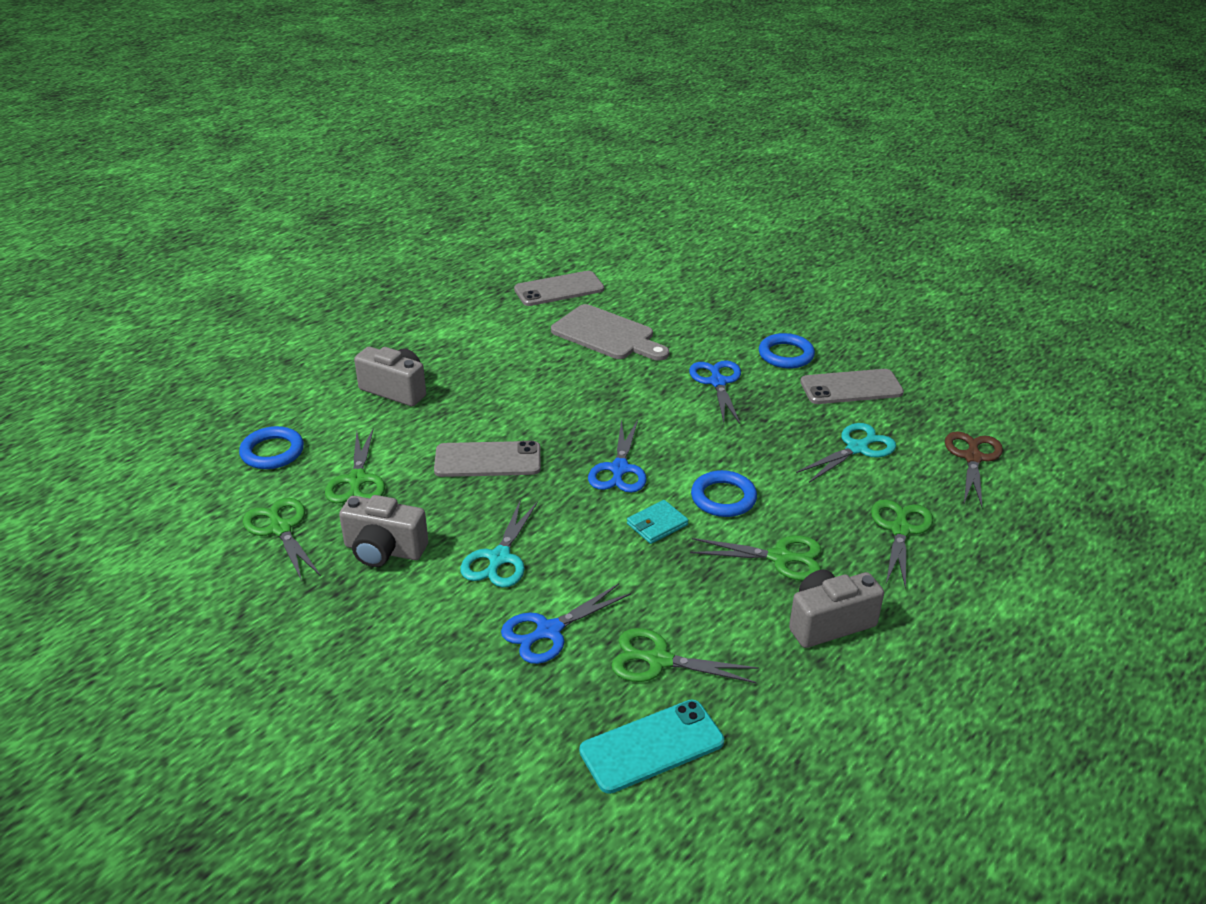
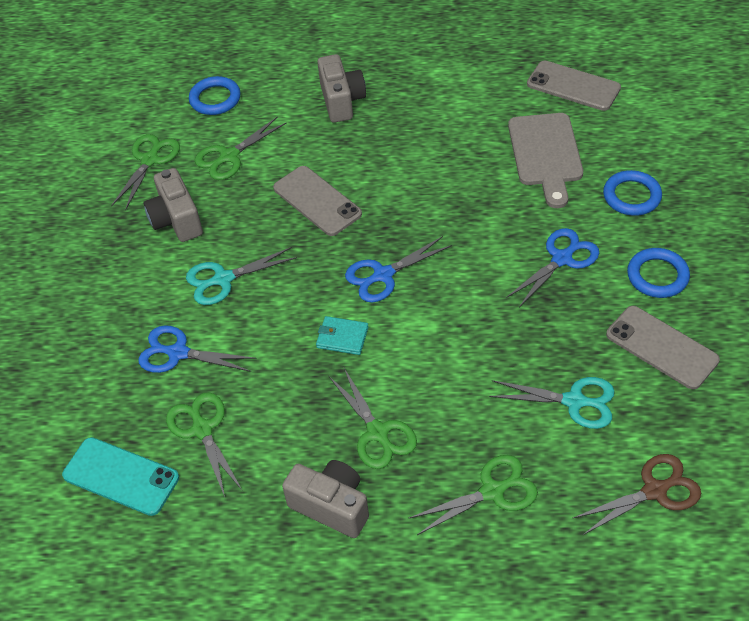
camera: 55 degrees right, 15 degrees up
(723, 498) = (414, 356): blue ring -> blue ring (631, 196)

